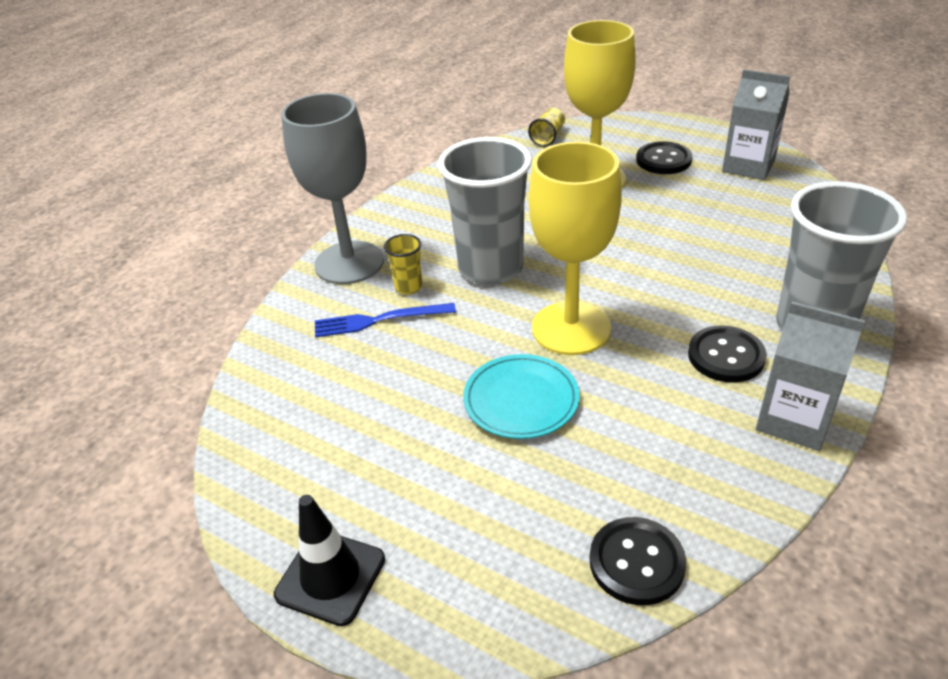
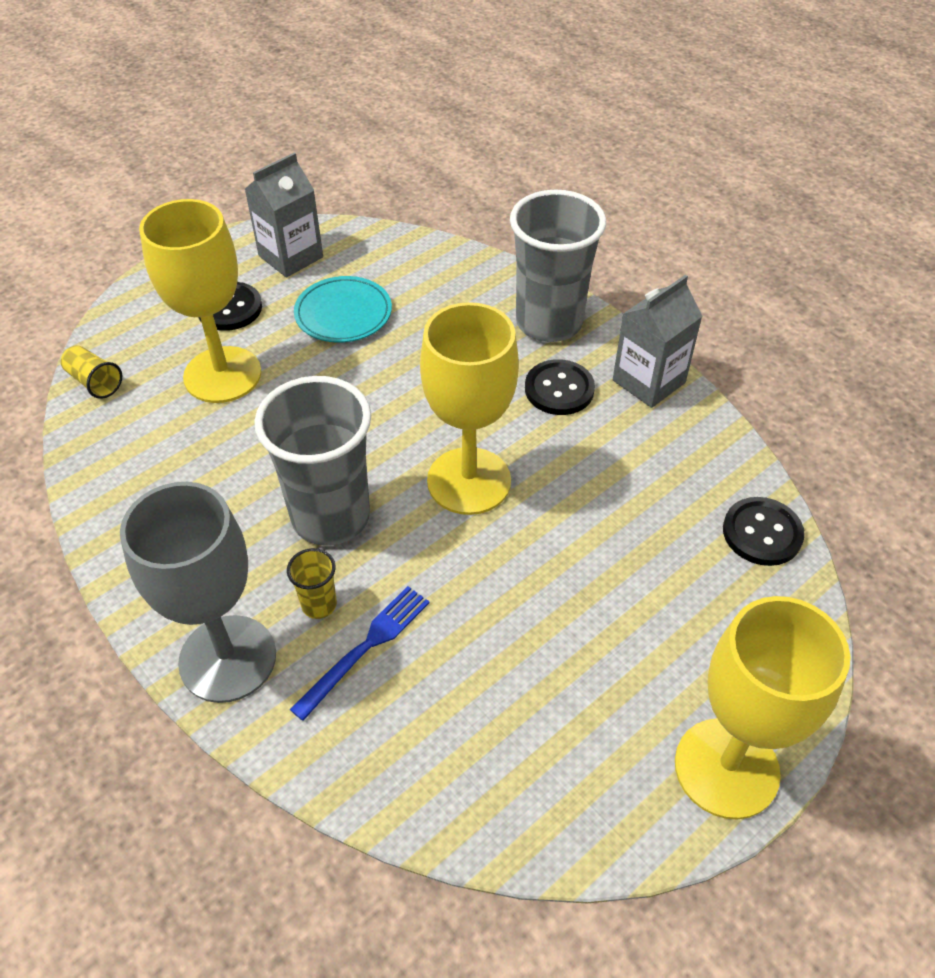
camera: 75 degrees left, 10 degrees up
(330, 577) = (726, 768): black traffic cone -> yellow goblet
(379, 320) = (365, 648): blue fork -> blue fork turned 150 degrees counterclockwise
(521, 400) = (554, 552): turquoise plate -> turquoise plate (343, 314)

